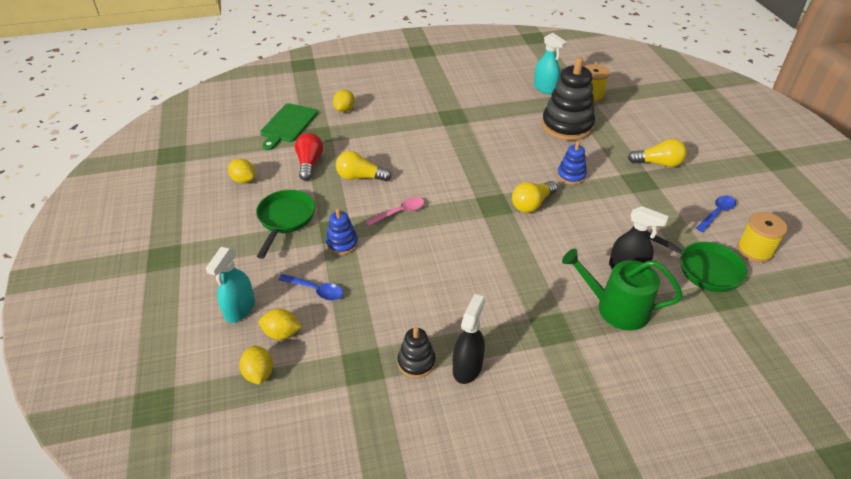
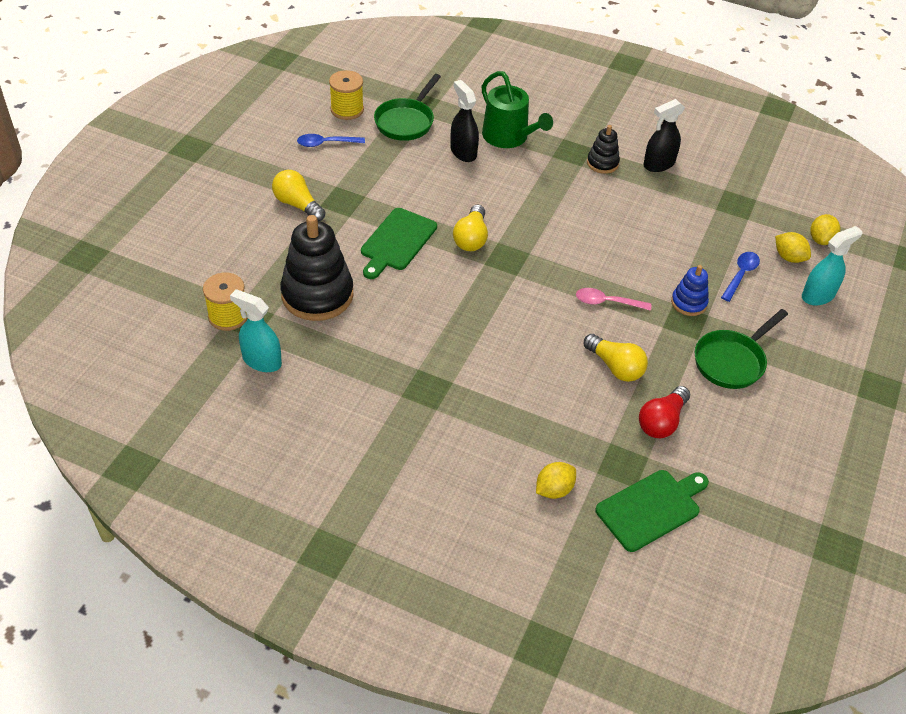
camera: 145 degrees left, 5 degrees up
(243, 180) = (755, 443): yellow lemon -> none
(316, 290) = (740, 275): blue spoon -> blue spoon turned 60 degrees clockwise
(416, 362) = (693, 185): black stacking toy -> black stacking toy (602, 163)
(532, 204) = (471, 238): yellow light bulb -> yellow light bulb turned 105 degrees clockwise
(545, 88) = (261, 361): turquoise spray bottle -> turquoise spray bottle turned 60 degrees counterclockwise
(571, 175) = (397, 242): blue stacking toy -> green cutting board
(703, 269) = (406, 121): green pan -> green pan turned 135 degrees counterclockwise

